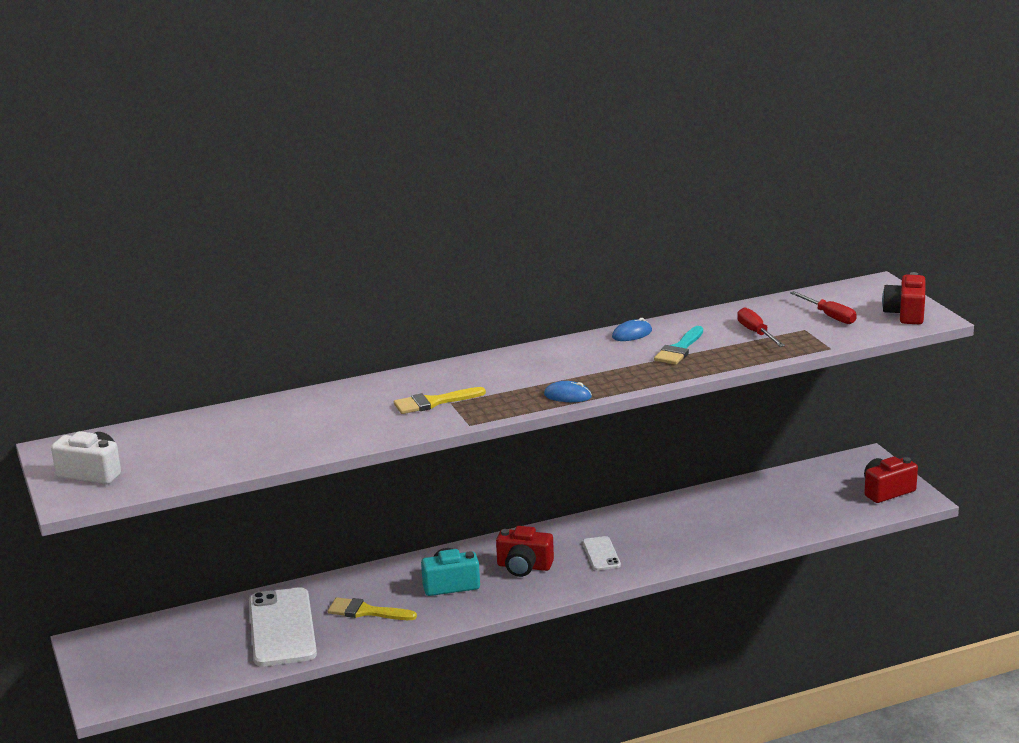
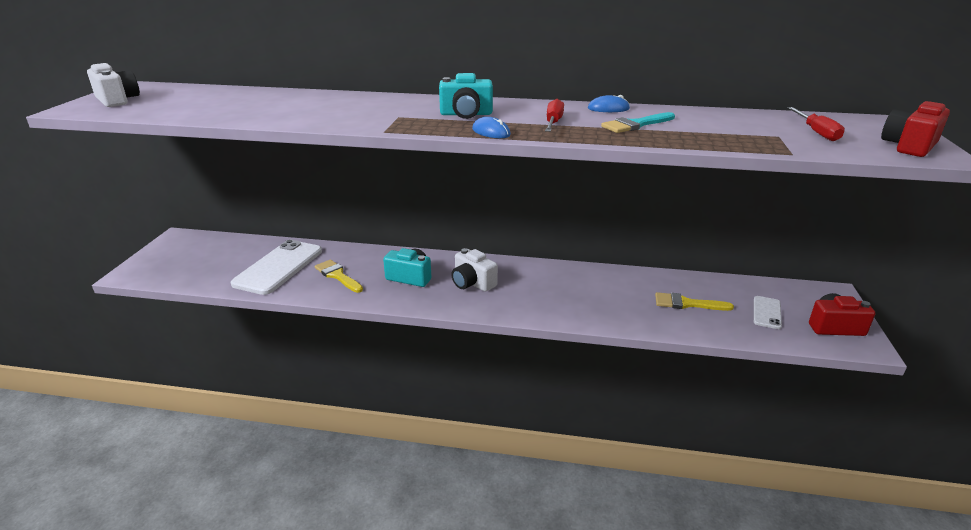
camera: 30 degrees right, 5 degrees up
(433, 402) = (387, 114): yellow brush -> yellow brush (687, 303)
(511, 380) = (466, 114): none -> turquoise camera
(524, 567) = (472, 283): red camera -> white camera
(601, 554) = (537, 293): white phone -> white phone (767, 312)
(756, 333) = (724, 129): red screwdriver -> red screwdriver (553, 123)

